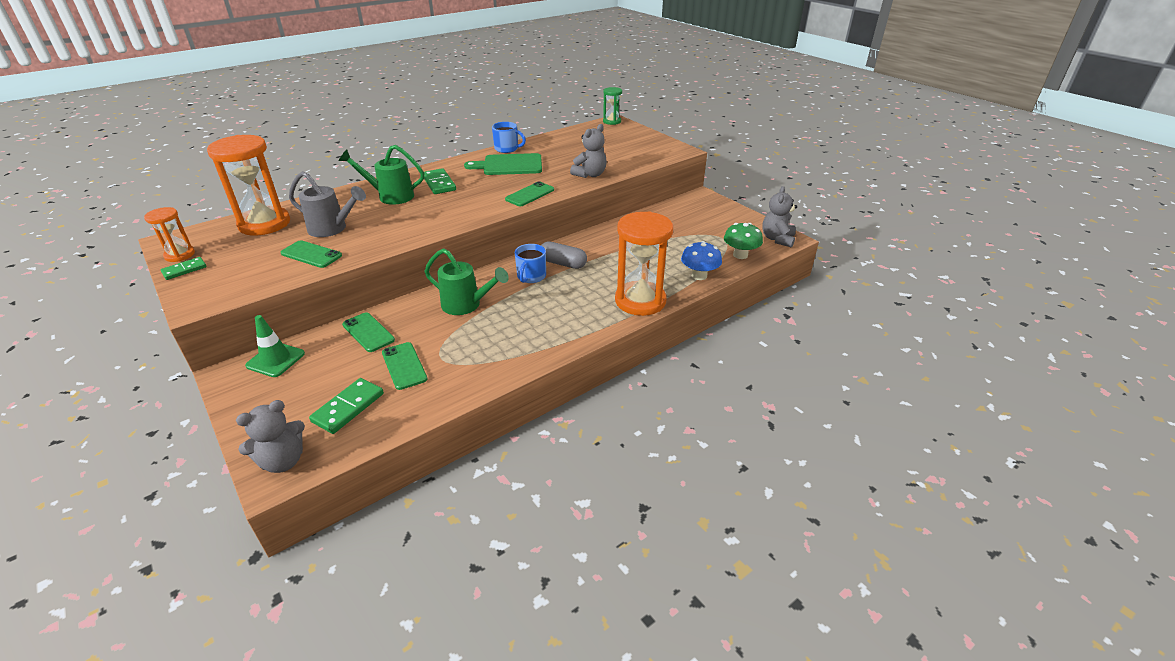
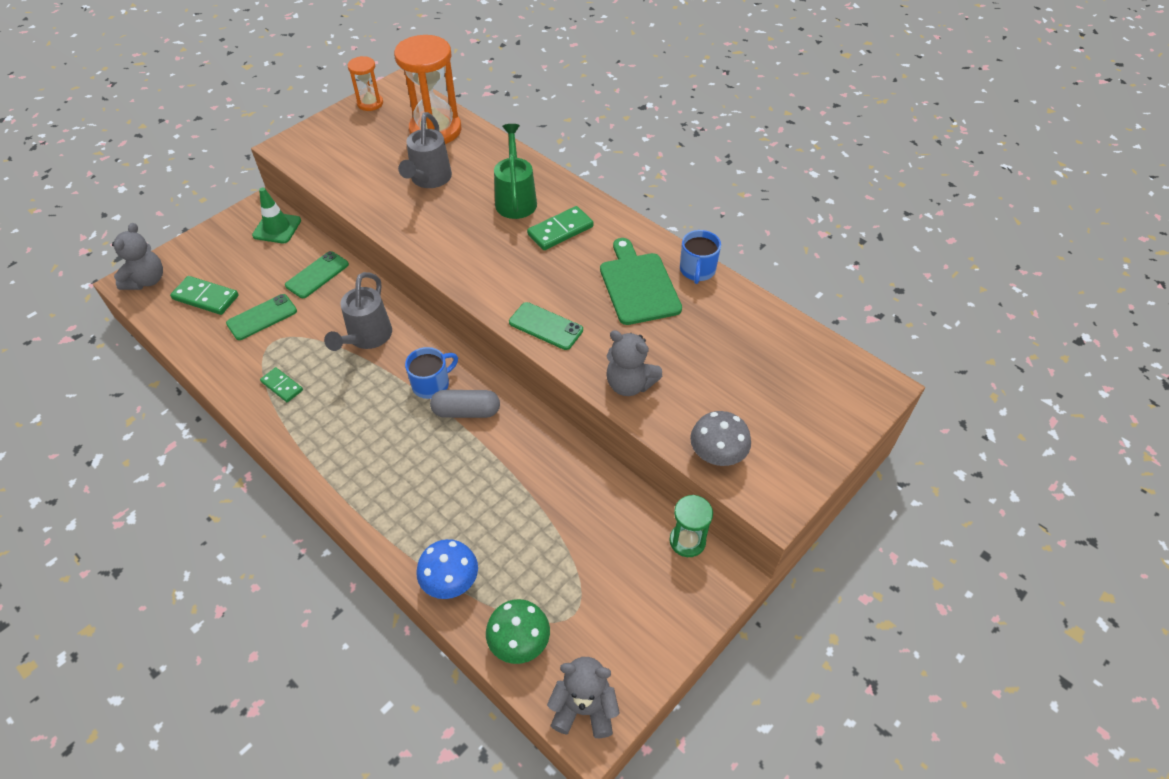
camera: 80 degrees right, 15 degrees up
(184, 270) = (343, 117): green domino -> green domino (282, 386)
(283, 461) = (147, 280): grey teddy bear -> grey teddy bear turned 120 degrees counterclockwise
(311, 254) = (374, 183): green phone -> none
(466, 305) = (367, 338): green watering can -> grey watering can
(531, 276) = (432, 384): blue mug -> blue mug turned 135 degrees clockwise
(563, 263) = (466, 411): grey capsule -> grey capsule turned 75 degrees clockwise
(612, 121) = (875, 383): green hourglass -> green hourglass (687, 541)
(640, 301) = (381, 510): orange hourglass -> none
(648, 159) = (717, 455): none -> grey mushroom

